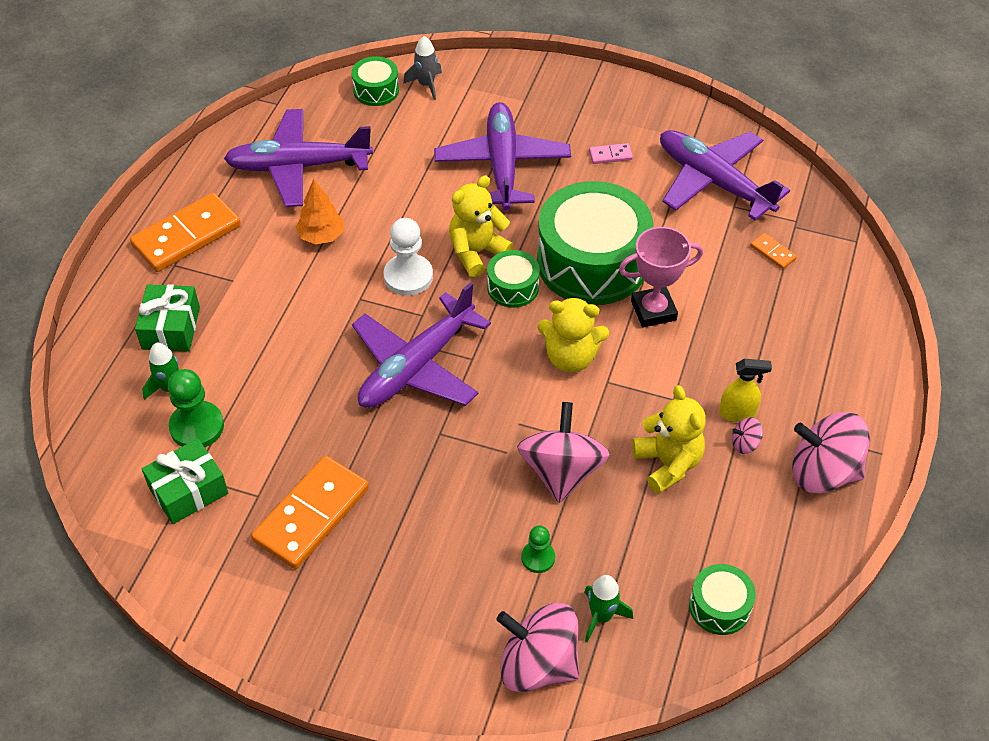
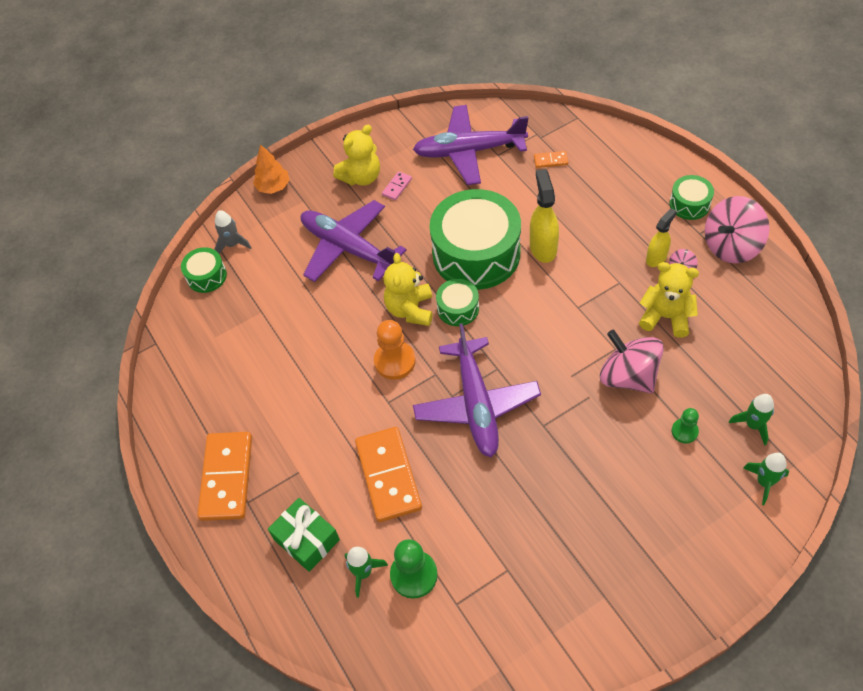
camera: 45 degrees left, 5 degrees up
(188, 490) = (467, 614): green gift -> none
(298, 166) = (230, 366): purple plane -> none
(311, 514) = (550, 545): orange domino -> orange domino (388, 476)
(321, 236) = (310, 391): orange tree -> orange tree (273, 187)
(408, 276) = (395, 361): white pawn -> orange pawn
(538, 664) = (764, 482): pink spinning top -> green rocket
(570, 357) = (542, 314): yellow teddy bear -> yellow teddy bear (361, 177)
(653, 310) = (543, 247): pink trophy -> yellow spray bottle
(719, 606) = (788, 359): green drum -> green drum (689, 204)

